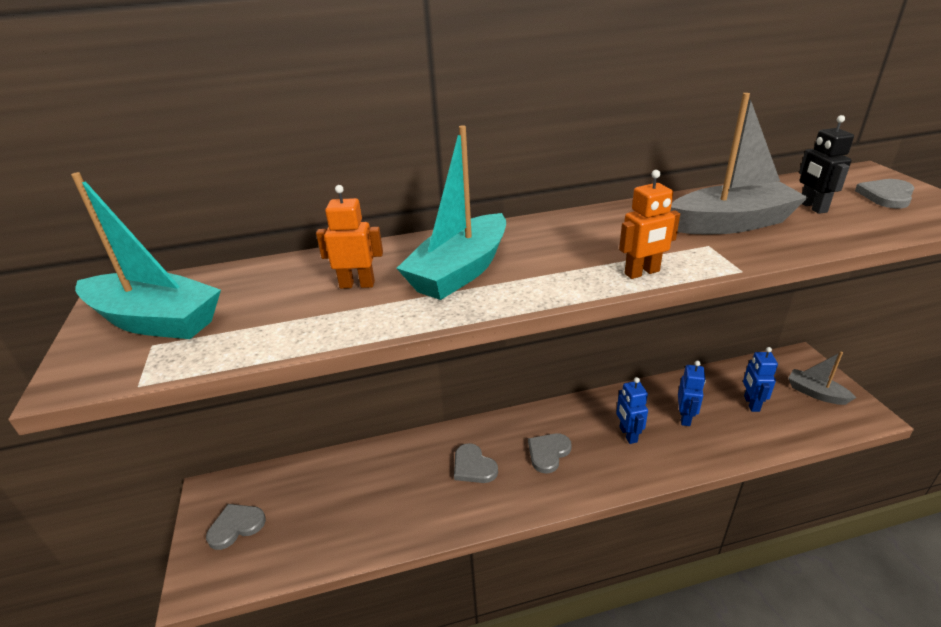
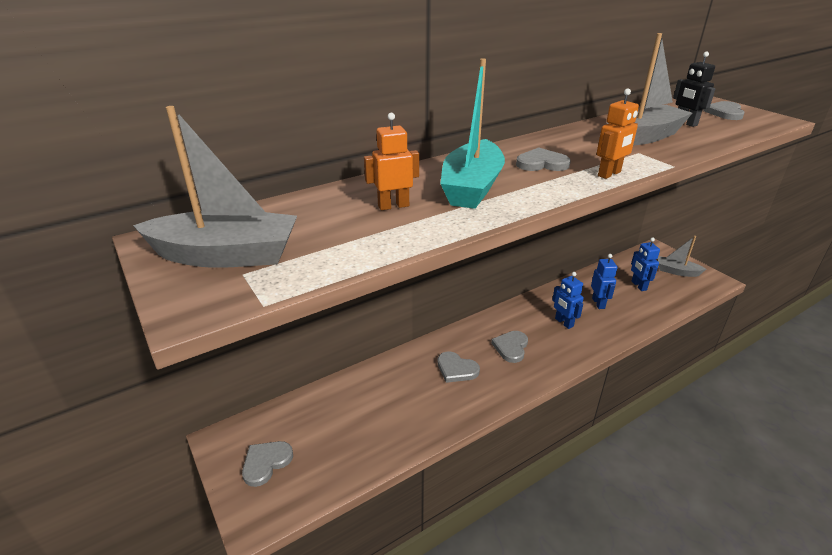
camera: 20 degrees left, 0 degrees up
(155, 321) = (226, 255): turquoise boat -> grey boat
(568, 248) = (541, 163): none -> grey heart

